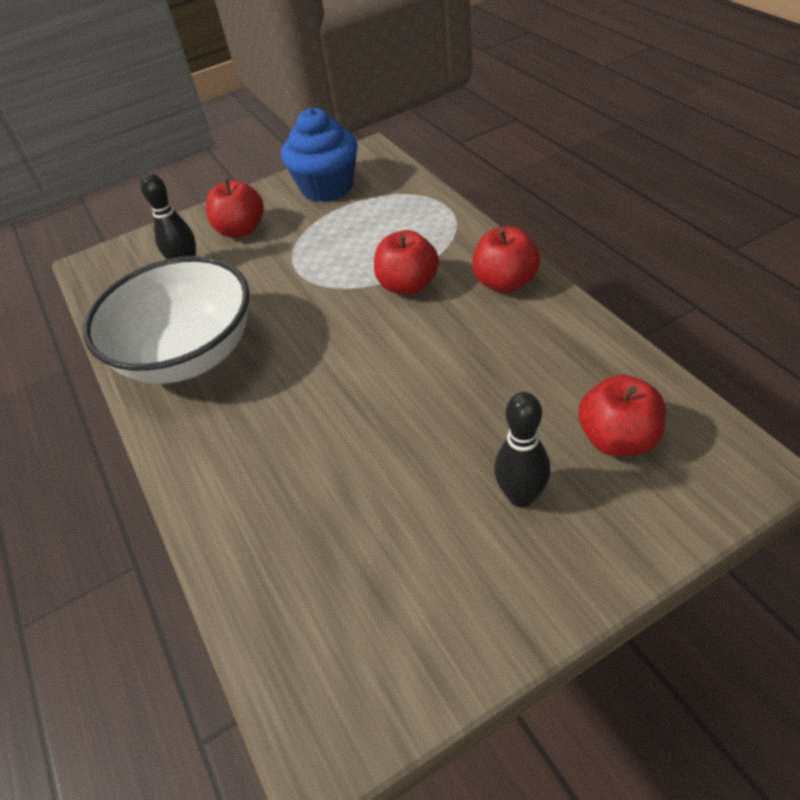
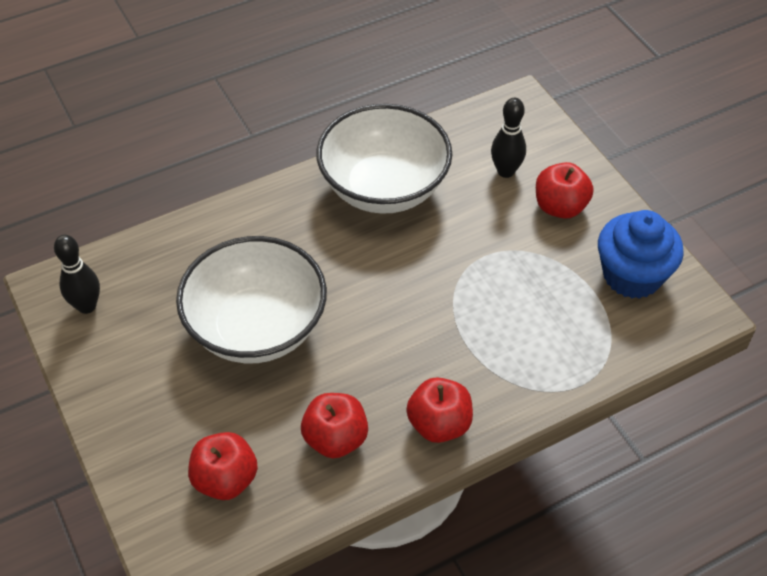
camera: 85 degrees right, 5 degrees up
(396, 443) = (257, 328): none -> white bowl
(408, 285) = (449, 343): red apple -> red apple (335, 439)
(521, 496) = (187, 404): black bowling pin -> black bowling pin (87, 306)

